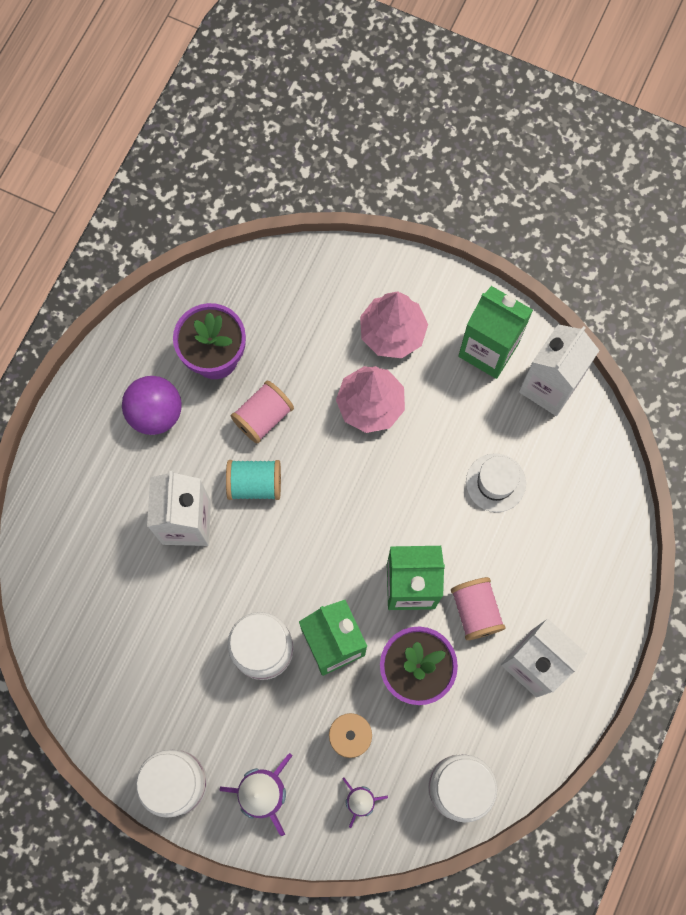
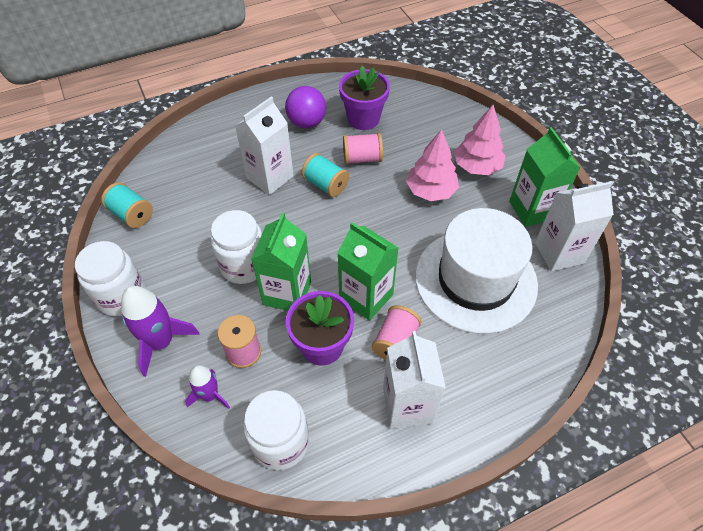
camera: 40 degrees right, 20 degrees down
(85, 689) = (131, 214): none -> turquoise spool
(495, 482) = (475, 280): white hat -> white hat, size x2.44

